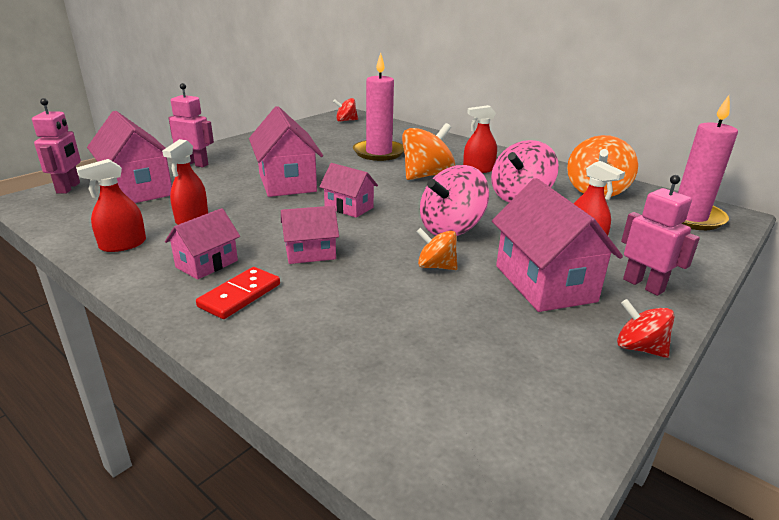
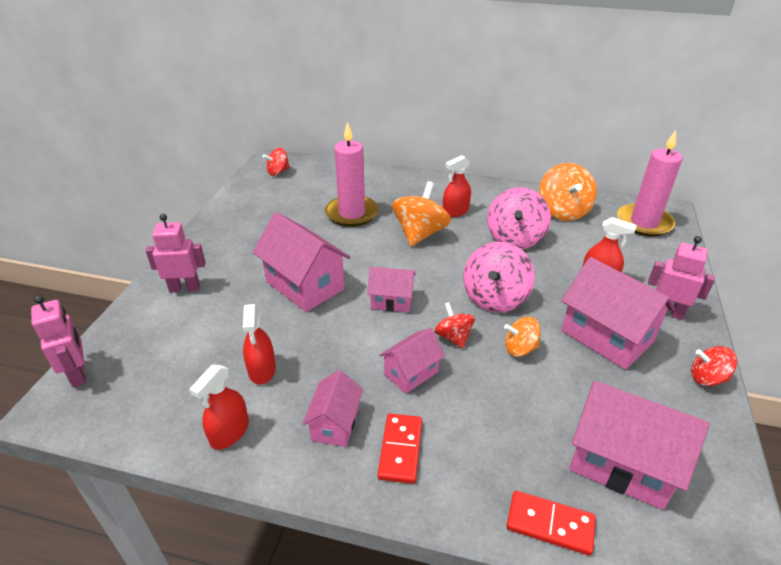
camera: 25 degrees left, 10 degrees up
(138, 189) = (162, 348): pink house -> pink house (621, 463)
(315, 392) = (550, 524): none -> red domino
(378, 242) = (453, 337): none -> red spinning top

